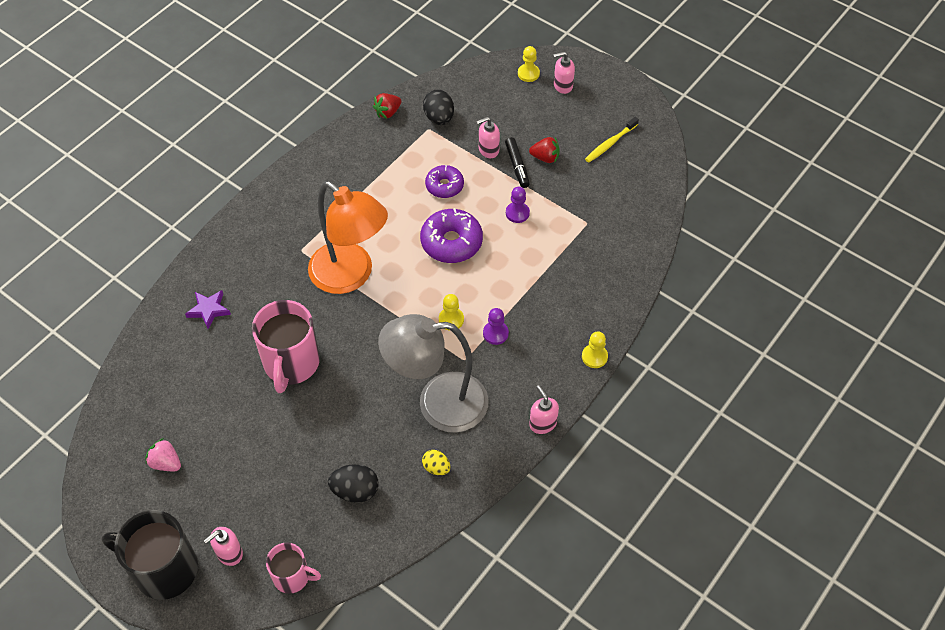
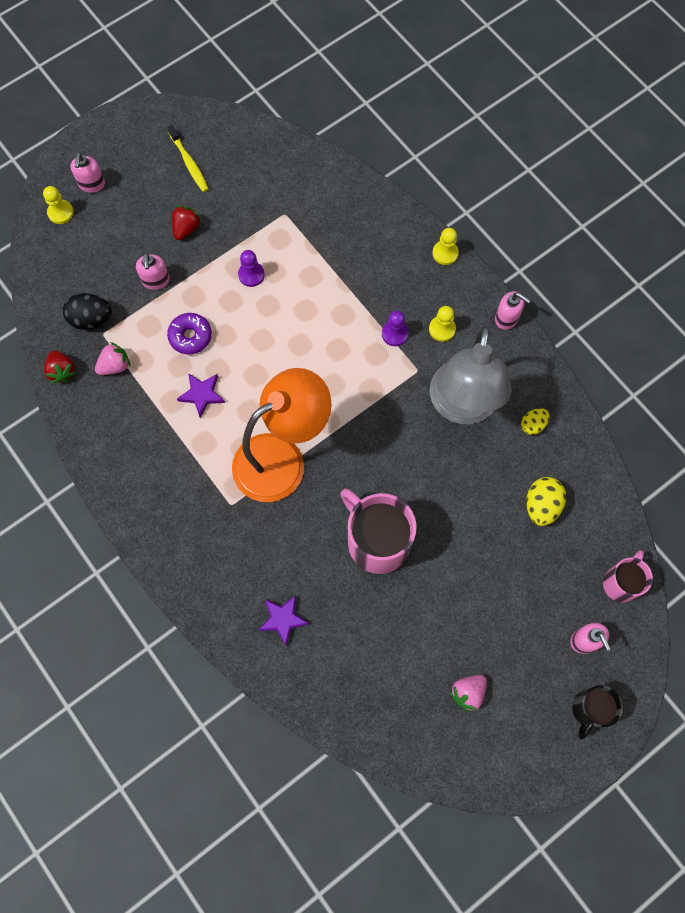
camera: 75 degrees left, 15 degrees up
(164, 569) = (589, 709): black mug -> black mug, size x0.58
(291, 363) = (377, 541): pink mug -> pink mug turned 150 degrees counterclockwise
(355, 491) = (541, 506): black egg -> yellow egg
(394, 207) = (202, 394): none -> purple star
(402, 144) = (115, 366): none -> pink strawberry
(451, 242) = (269, 347): purple donut -> none
(451, 319) = (366, 371): yellow pawn -> yellow pawn (442, 329)
(517, 166) = (188, 258): black marker -> none
(542, 423) = (507, 318): pink soap dispenser -> pink soap dispenser turned 135 degrees counterclockwise

